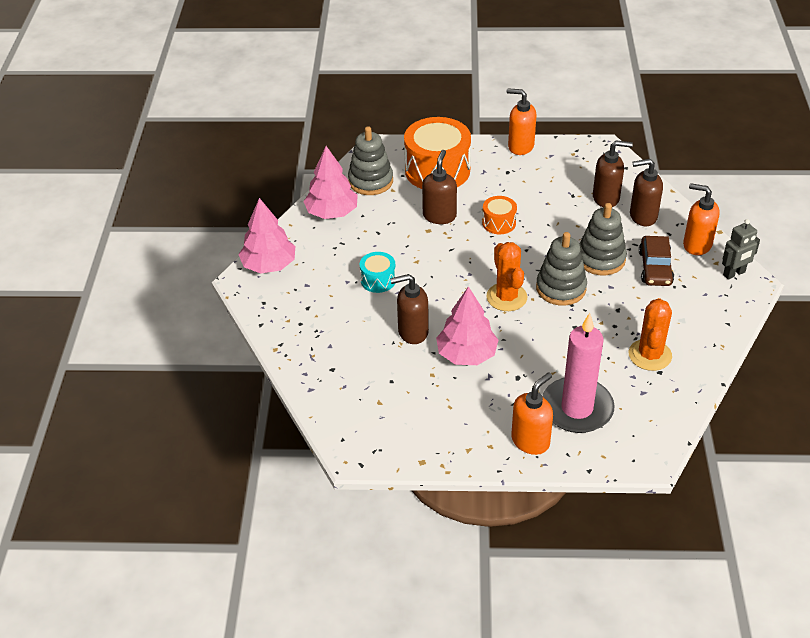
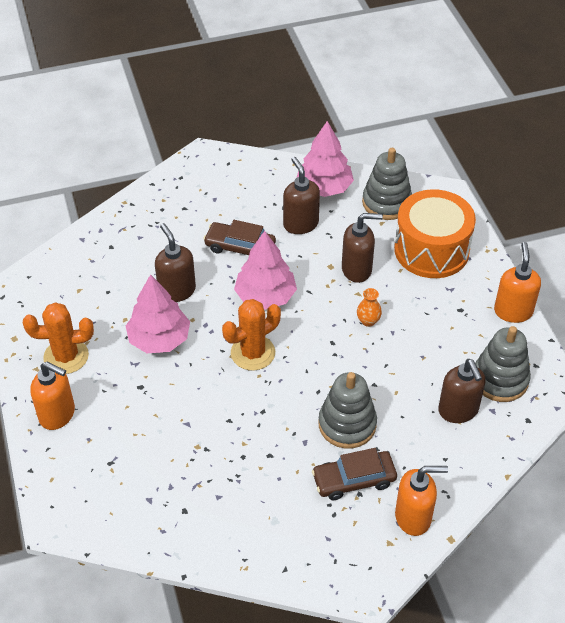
camera: 70 degrees right, 5 degrees up
(269, 265) = (231, 166): pink tree -> pink tree (265, 296)
(378, 280) = (240, 247): turquoise drum -> brown car
(499, 223) = (368, 321): orange drum -> orange vase
(561, 288) = (284, 397): grey stacking toy -> grey stacking toy (500, 379)
(577, 408) = (110, 444): pink candle -> none
(642, 216) = (441, 453): brown soap dispenser -> brown soap dispenser (300, 224)
(650, 355) = (207, 497): orange cactus -> orange cactus (66, 356)
(696, 245) = (413, 517): orange soap dispenser -> orange soap dispenser turned 75 degrees clockwise
(734, 273) = (376, 565): grey robot -> none

